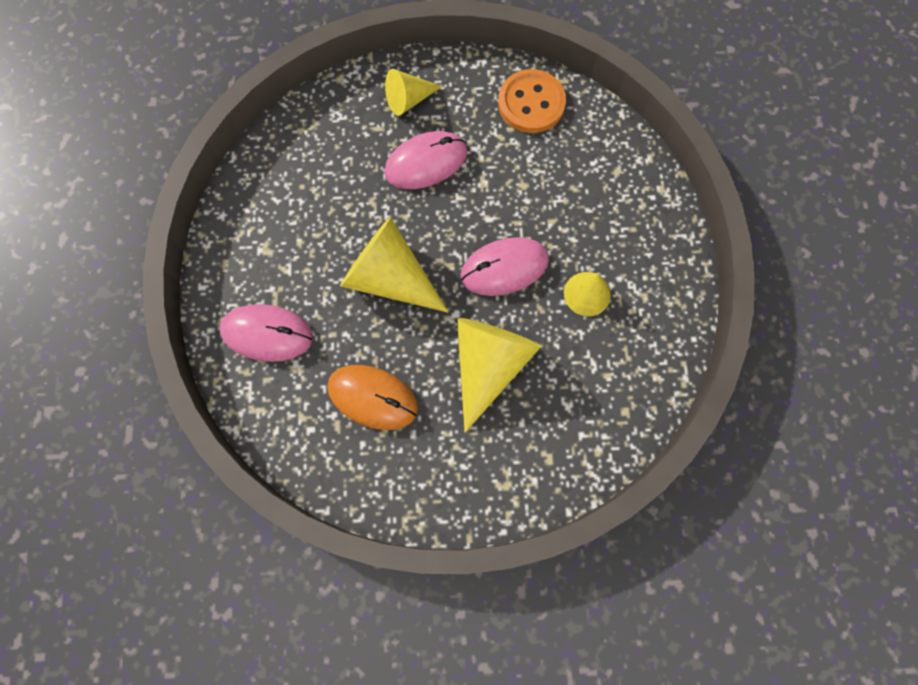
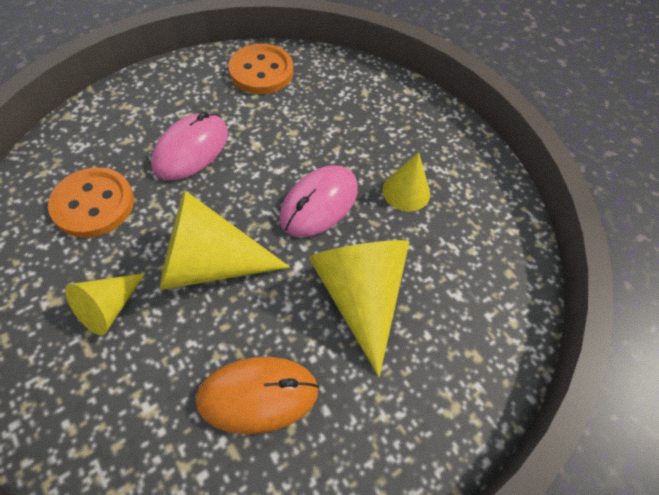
camera: 35 degrees left, 15 degrees down
(267, 333) = (93, 390): pink mouse -> none
(326, 180) = (93, 204): none -> orange button
(408, 99) = (146, 107): yellow cone -> yellow cone (109, 307)

